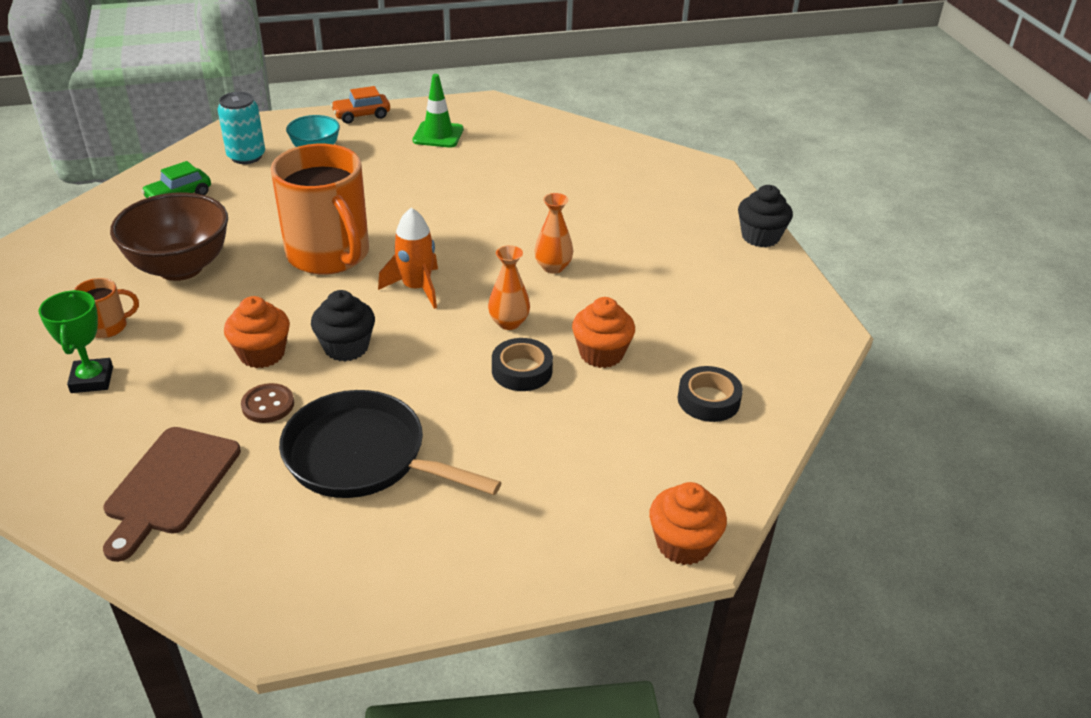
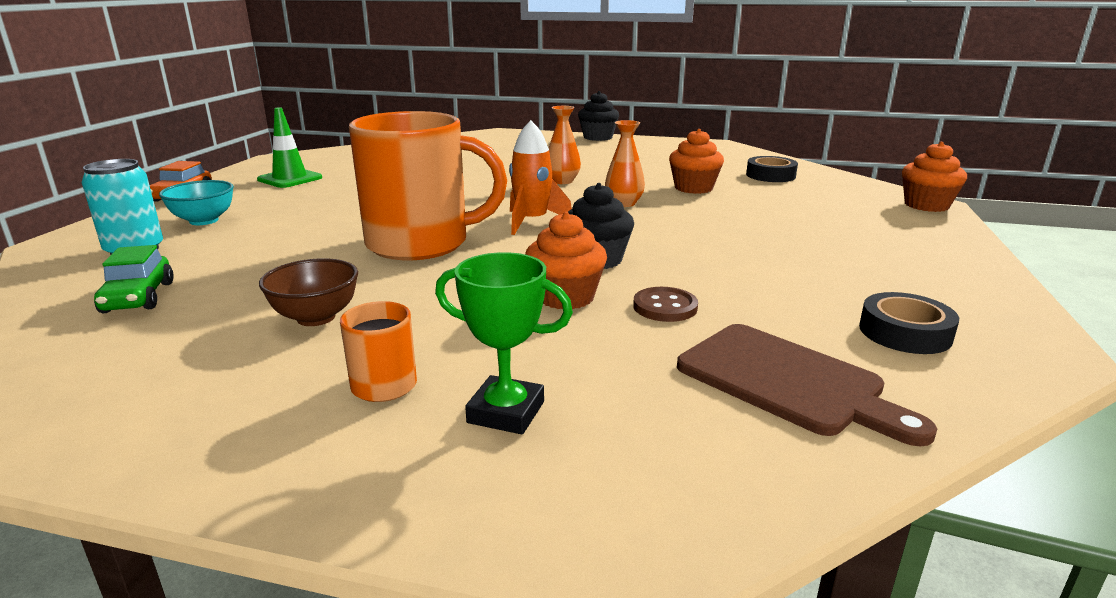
camera: 60 degrees left, 15 degrees down
(180, 267) = (316, 317): brown bowl -> brown bowl, size x0.56
(363, 457) = (782, 278): black pan -> none
(522, 370) = (695, 210): black tape -> black tape (905, 332)

